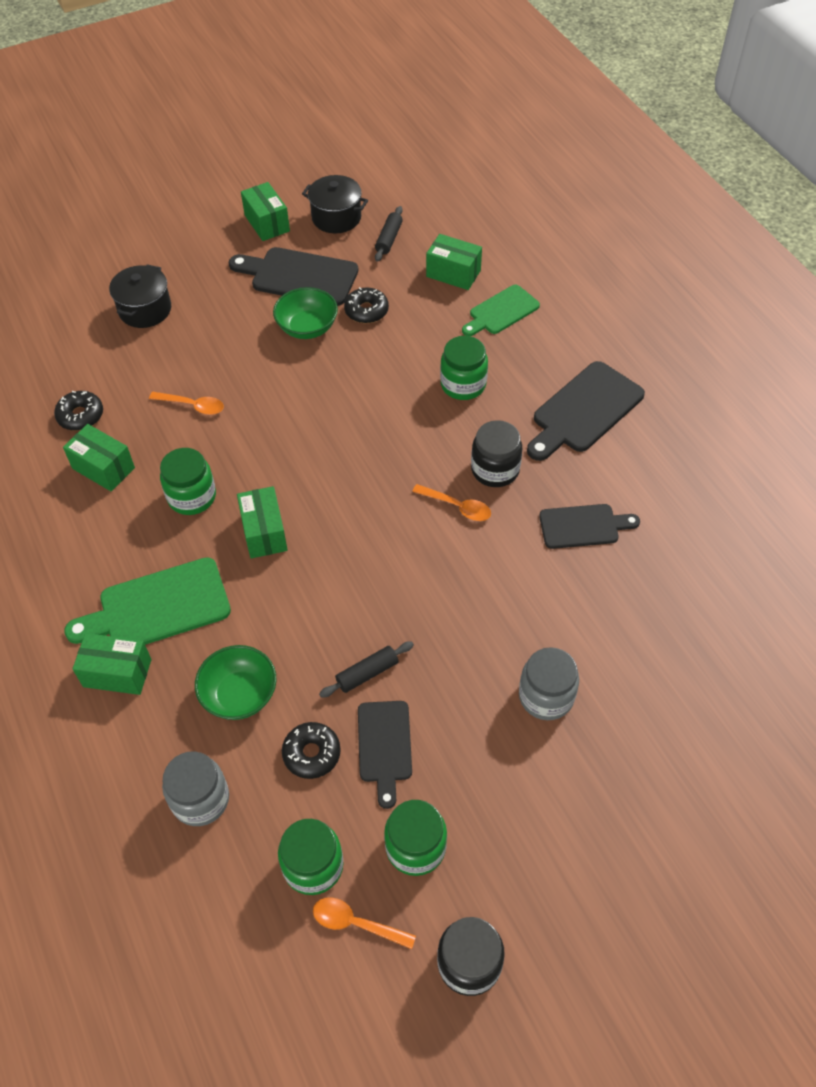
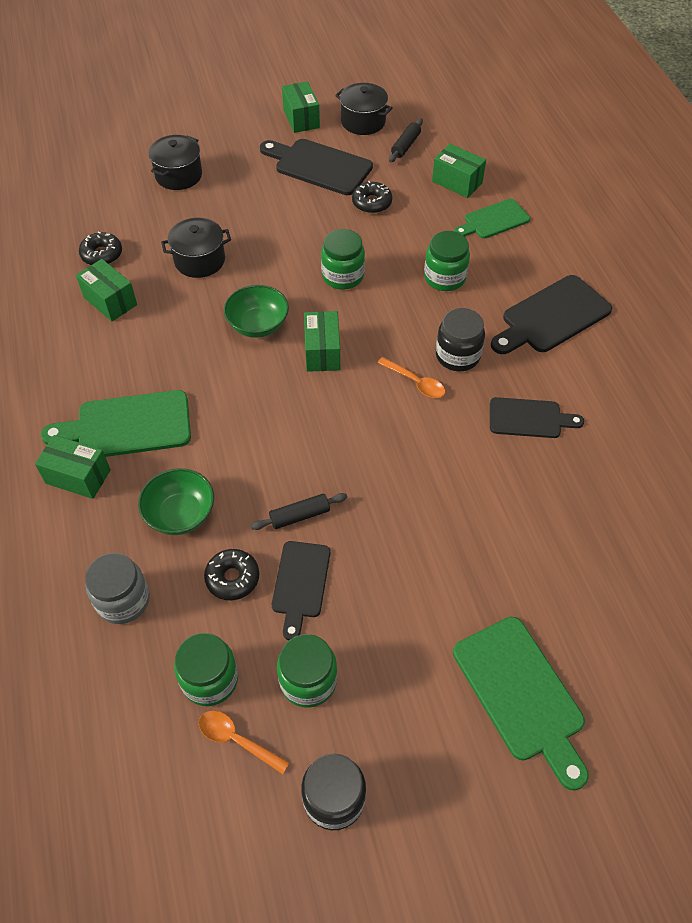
camera: 10 degrees right, 0 degrees up
(192, 406) = (199, 260): orange spoon -> black pot
(192, 497) = (180, 337): green jar -> green jar (343, 276)
(264, 532) = (236, 377): green box -> green box (322, 352)
(307, 327) = (316, 209): green bowl -> green bowl (258, 325)
(546, 696) = (461, 565): grey jar -> none
(634, 819) = (521, 694): none -> green cutting board

